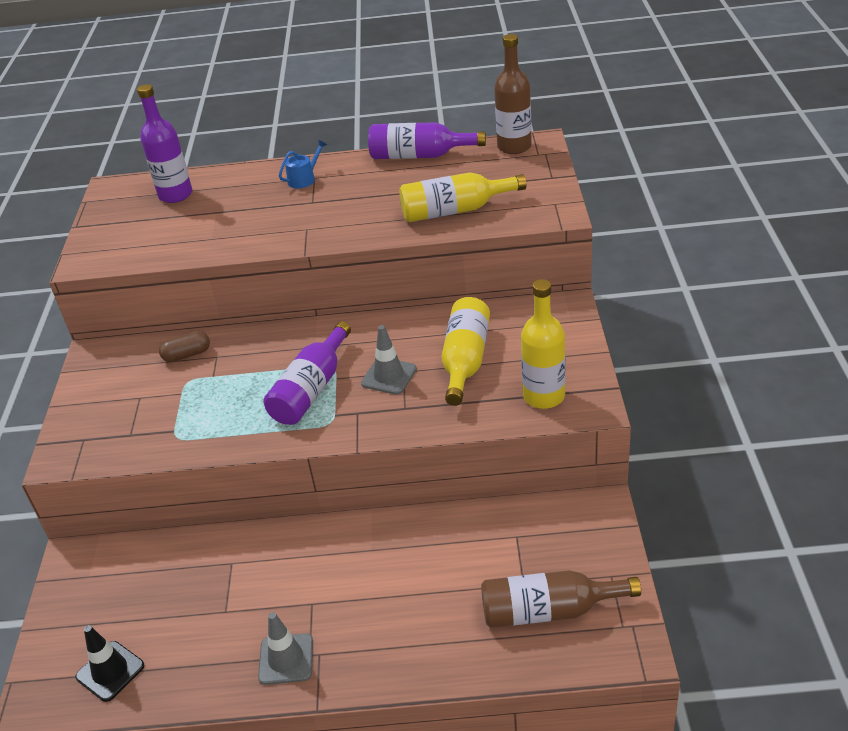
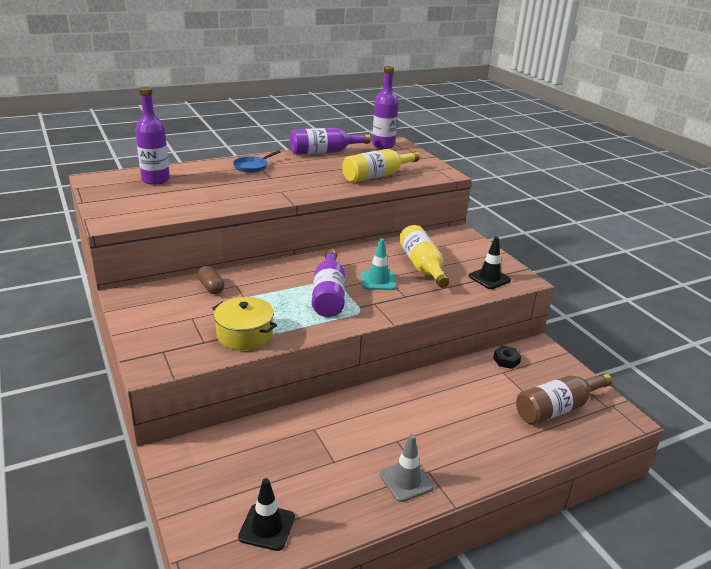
camera: 30 degrees left, 10 degrees down
(178, 433) = (245, 334): none -> yellow pot
(187, 355) = (211, 287): brown capsule -> brown capsule turned 75 degrees counterclockwise
(304, 179) = (252, 167): blue watering can -> blue pan
(389, 376) = (378, 281): grey traffic cone -> turquoise traffic cone
(514, 147) = (383, 145): brown bottle -> purple bottle
(535, 519) = (506, 360): none -> black nut
(544, 396) = (489, 278): yellow bottle -> black traffic cone

